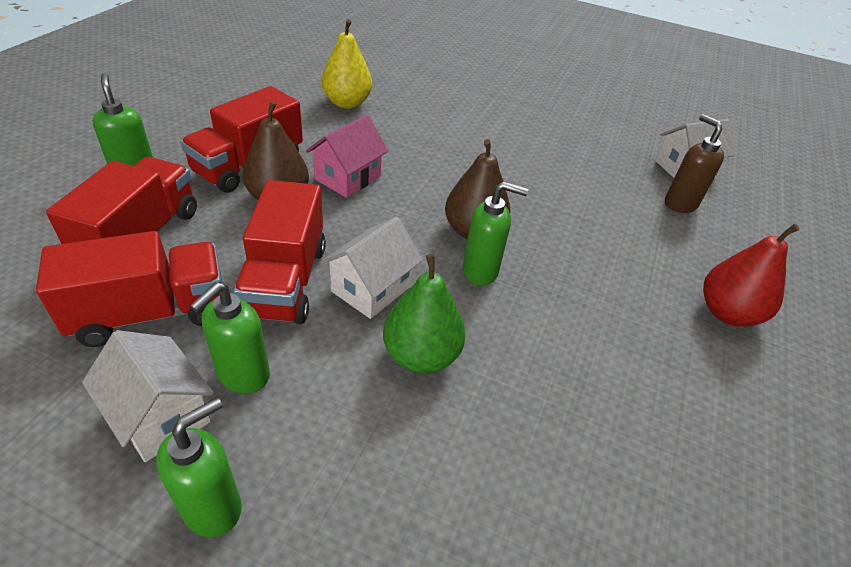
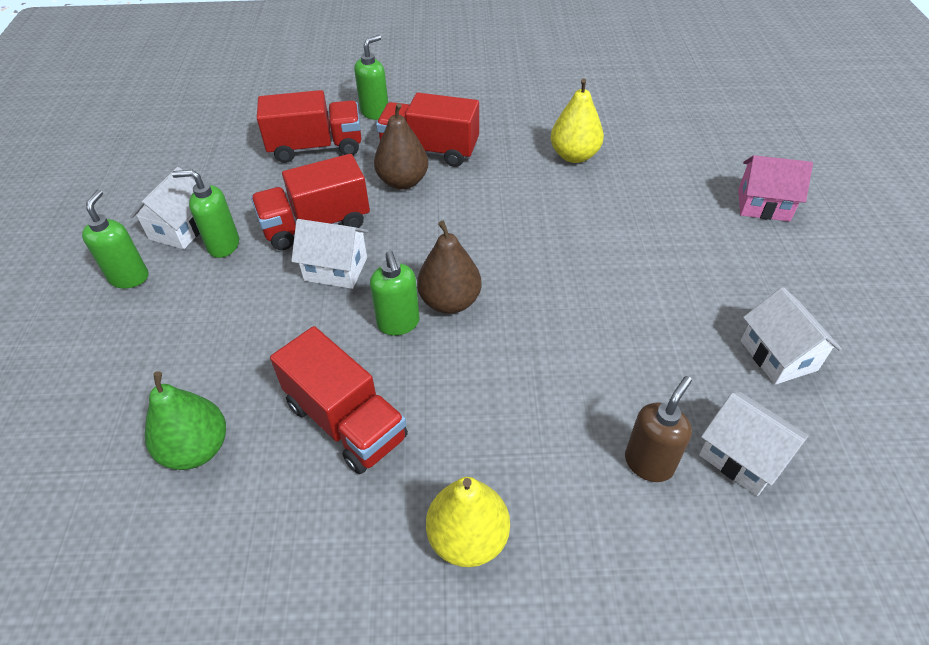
camera: 70 degrees right, 5 degrees up
(151, 313) = (253, 186): red truck -> red truck (346, 421)
(213, 507) = (129, 277): green soap dispenser -> green soap dispenser turned 105 degrees counterclockwise
(348, 178) = (460, 203): pink house -> pink house (763, 205)
(421, 355) = (282, 320): green pear -> green pear (196, 449)
(610, 121) = (778, 355): none -> white house
(727, 313) = (468, 538): red pear -> yellow pear

